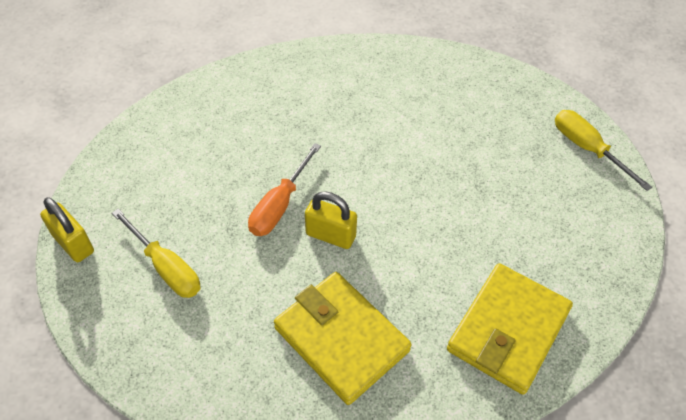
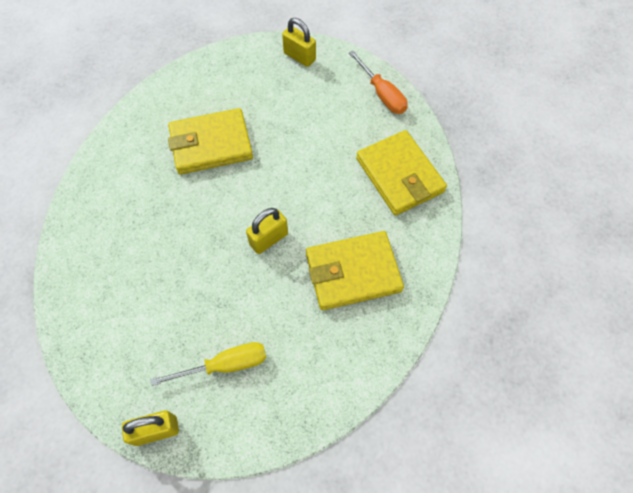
camera: 60 degrees left, 10 degrees up
(280, 205) = (221, 260): orange screwdriver -> orange screwdriver (382, 94)
(408, 129) = (211, 144): none -> yellow wallet
(587, 149) = (299, 57): yellow screwdriver -> yellow padlock

